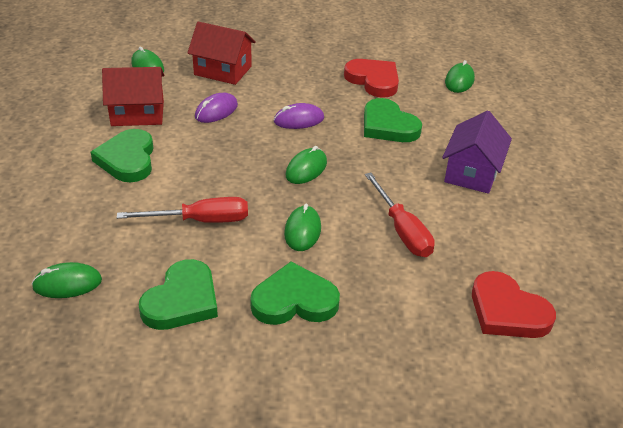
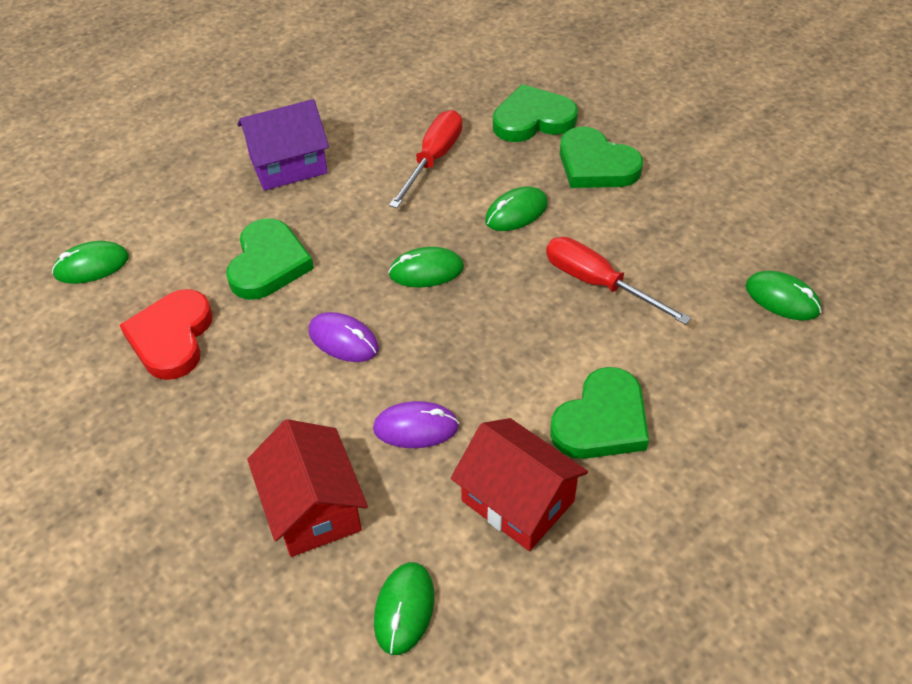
camera: 130 degrees left, 10 degrees up
(182, 300) = (688, 220): green heart -> green heart (532, 119)
(507, 311) = (453, 68): red heart -> none

